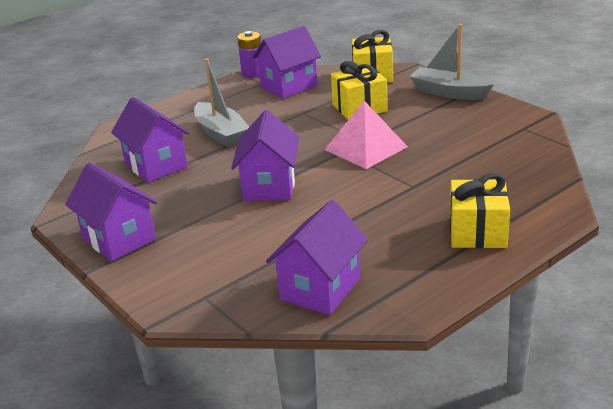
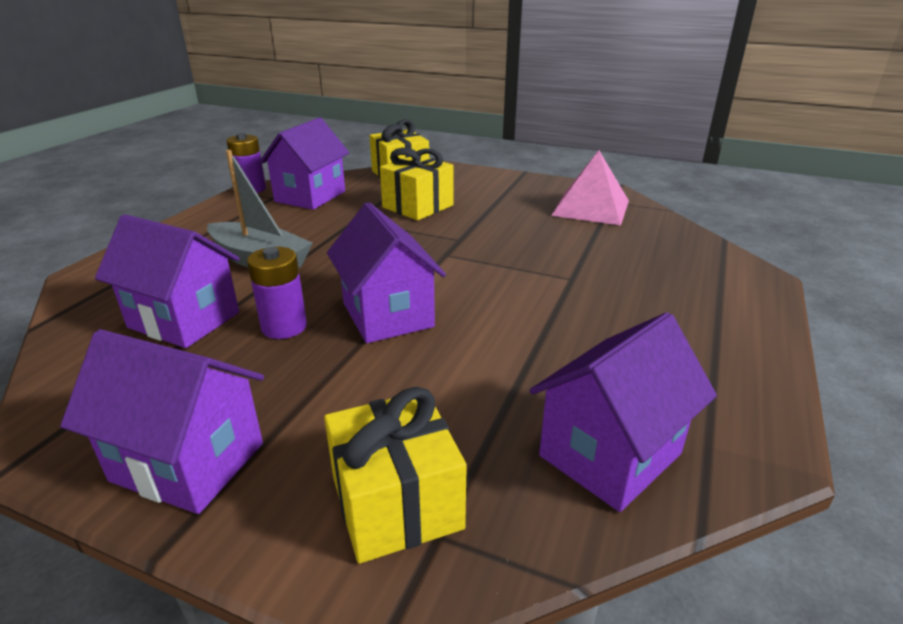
camera: 30 degrees left, 0 degrees up
(206, 181) = (284, 327): none -> purple battery
(320, 289) = (610, 454): purple house -> purple house turned 45 degrees clockwise
(365, 148) = (468, 246): pink pyramid -> pink pyramid (590, 207)
(449, 93) = (500, 180): grey boat -> none
(477, 232) = (705, 316): yellow gift -> yellow gift (396, 502)

